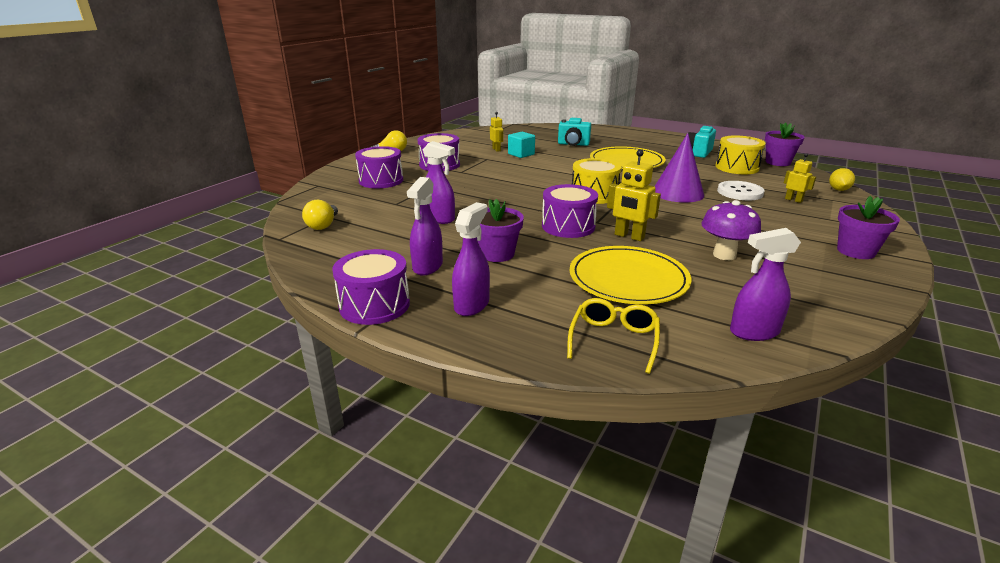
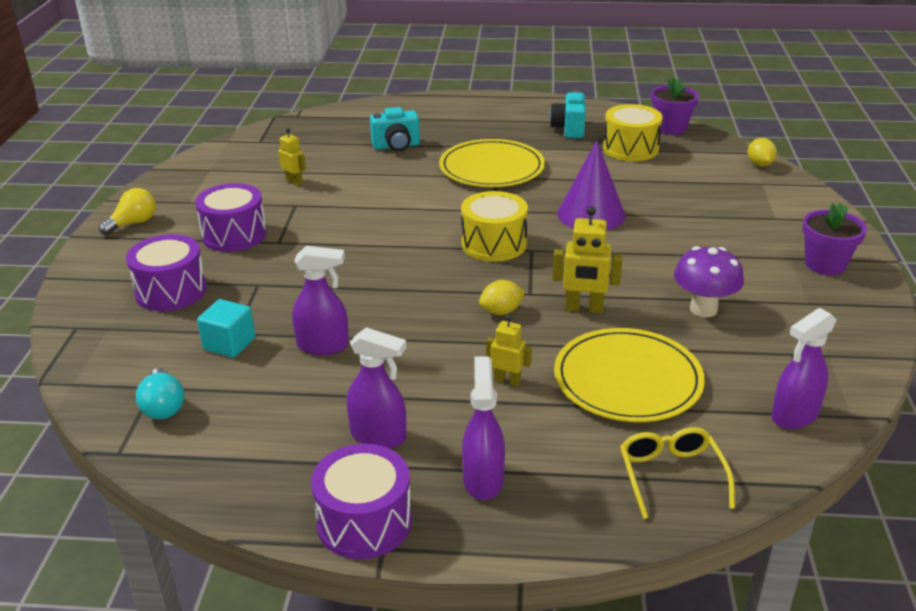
camera: 25 degrees left, 5 degrees up
(323, 225) = (163, 406): yellow light bulb -> turquoise light bulb
(427, 267) = (379, 436): purple spray bottle -> purple spray bottle turned 60 degrees counterclockwise
(497, 254) = (449, 386): purple flower pot -> none
(521, 154) = (338, 184): turquoise cube -> turquoise cube (229, 344)
(568, 226) = (501, 311): purple drum -> yellow lemon
(740, 192) = (659, 195): white button -> none
(793, 200) = (723, 194): yellow robot -> yellow robot (507, 380)

